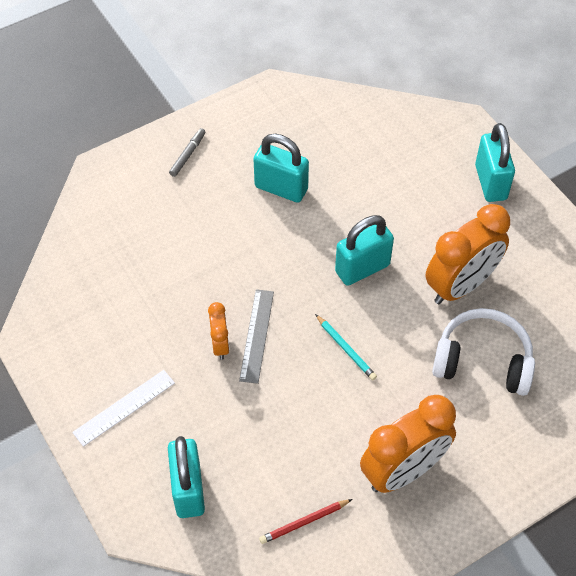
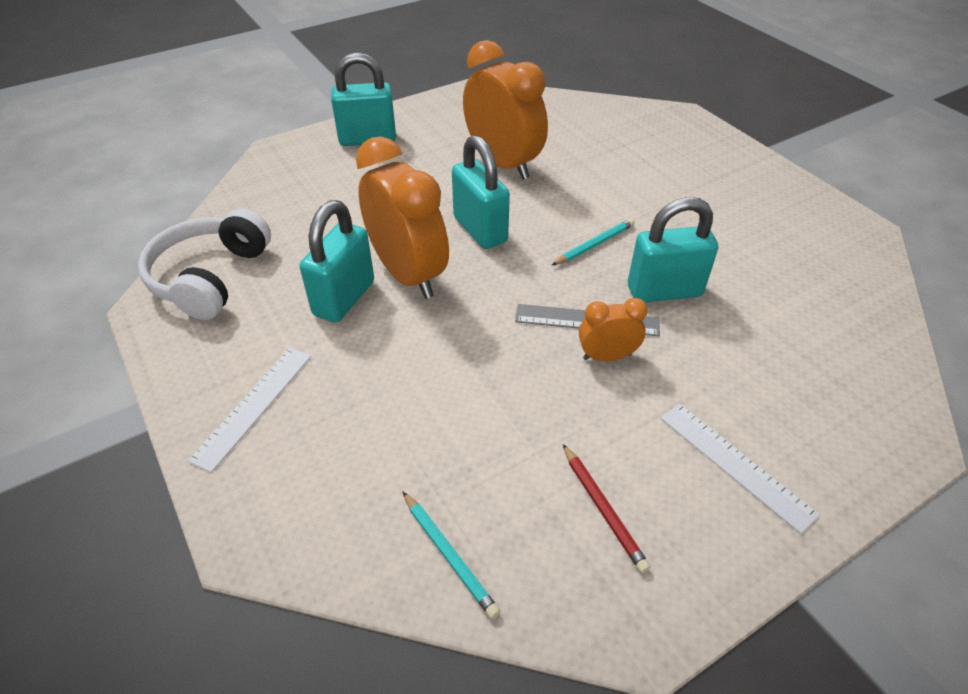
camera: 90 degrees left, 10 degrees down
(79, 255) = (449, 556): none -> turquoise pencil
(187, 155) = (253, 406): grey marker -> white ruler
(188, 490) = (833, 383): turquoise padlock -> turquoise padlock (664, 291)
(304, 522) = (827, 279): red pencil -> red pencil (603, 509)
(403, 471) = (736, 208): orange clock -> orange clock (408, 274)
(482, 361) = (593, 156): white headphones -> white headphones (210, 277)

